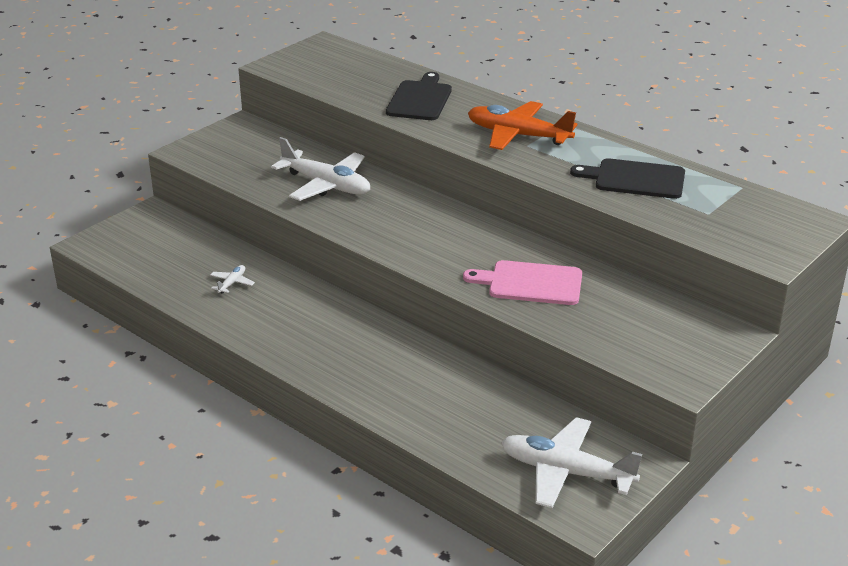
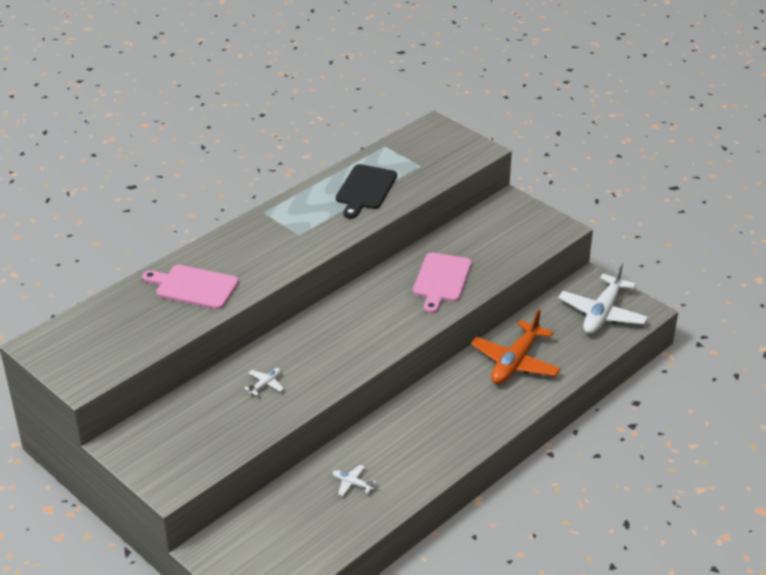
camera: 85 degrees left, 5 degrees up
(326, 185) = (265, 384): white plane -> white plane, size x0.43
(420, 99) = (194, 287): black cutting board -> pink cutting board
(518, 135) = (280, 238): orange plane -> orange plane (515, 362)

